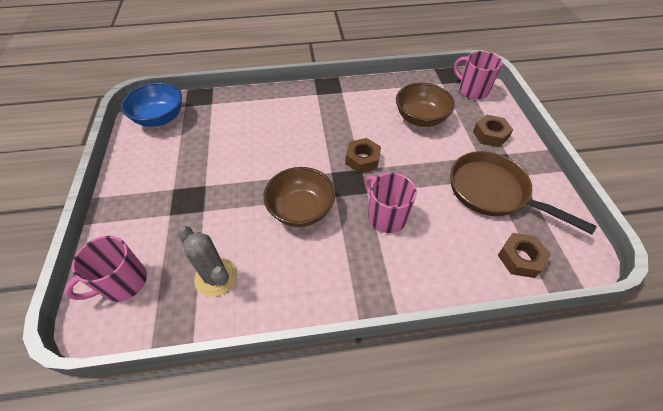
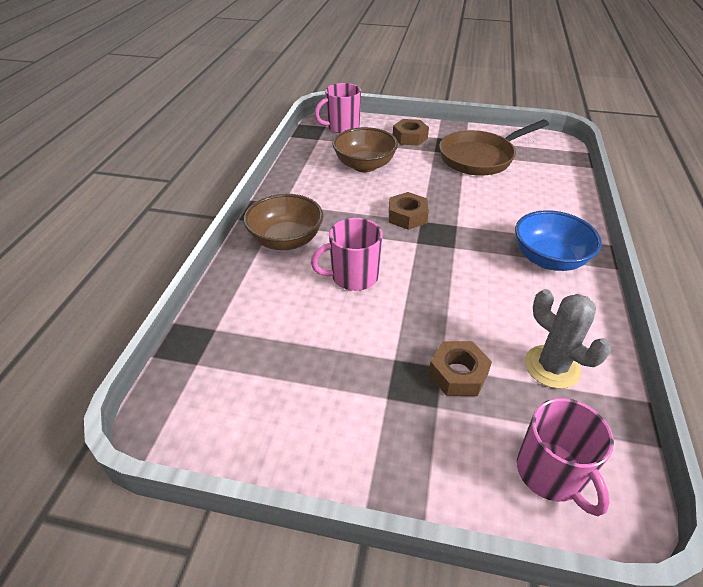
camera: 70 degrees left, 10 degrees down
(160, 118) = (206, 401): blue bowl -> blue bowl (549, 259)
(216, 277) = (552, 367): grey cactus -> grey cactus turned 75 degrees clockwise
(301, 210) = (466, 277): brown bowl -> brown bowl (286, 240)
(386, 216) = (492, 221): pink mug -> pink mug (353, 276)
(520, 258) = (553, 168): brown nut -> brown nut (458, 374)

